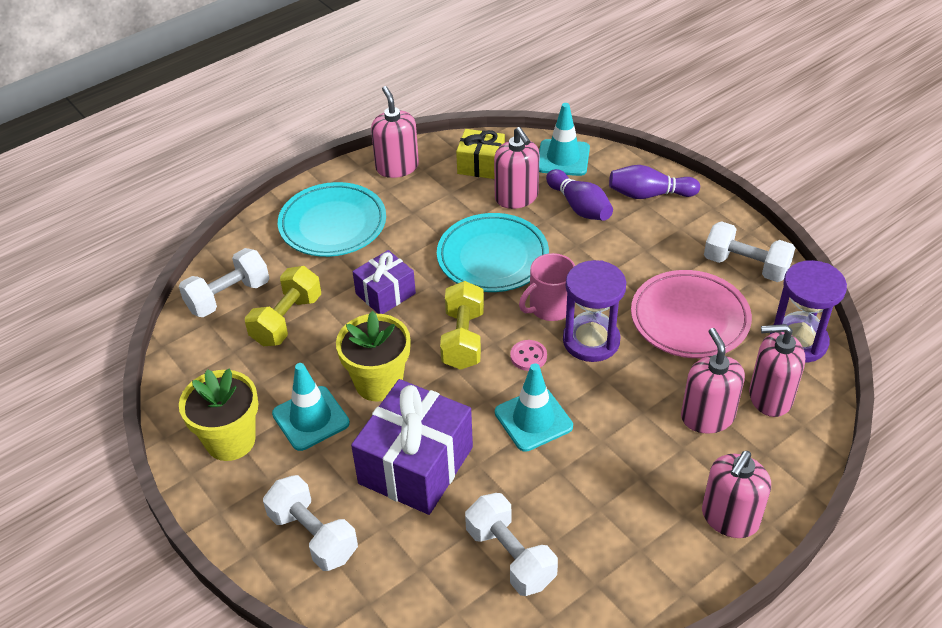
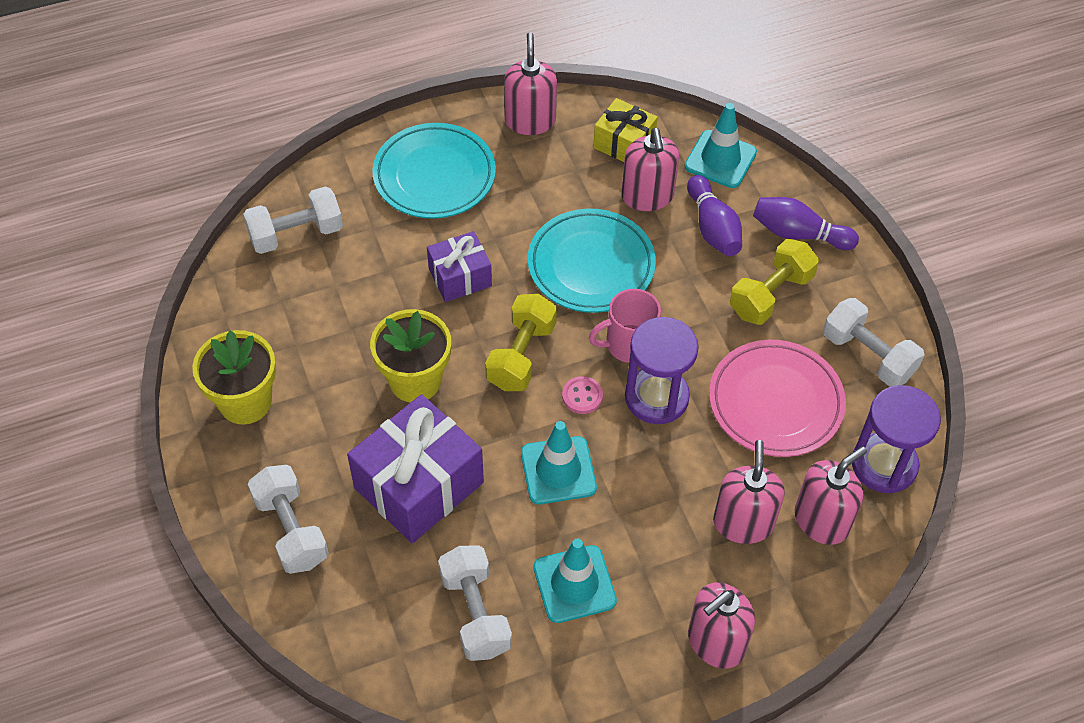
camera: 15 degrees right, 10 degrees up
(286, 320) = (346, 279): yellow dumbbell -> yellow dumbbell (770, 295)
(311, 418) = (332, 401): turquoise traffic cone -> turquoise traffic cone (574, 584)
(770, 397) = (821, 520): pink soap dispenser -> pink soap dispenser turned 120 degrees clockwise

